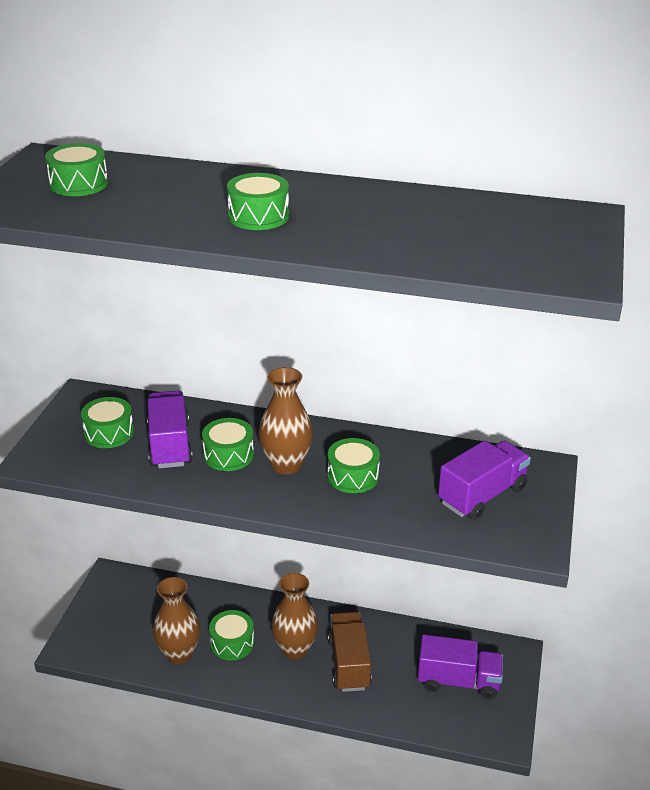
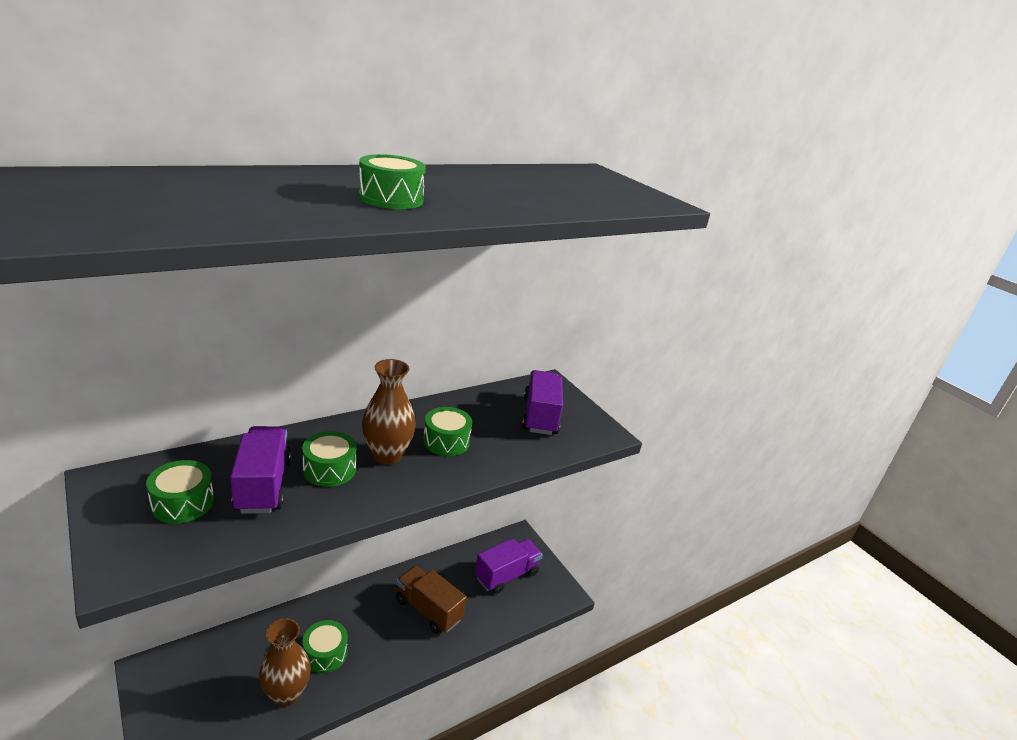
camera: 50 degrees left, 5 degrees down
(79, 184) = (142, 196): green drum -> none
(170, 445) = (263, 485): purple truck -> purple truck turned 45 degrees clockwise
(295, 649) = (380, 625): brown vase -> none

